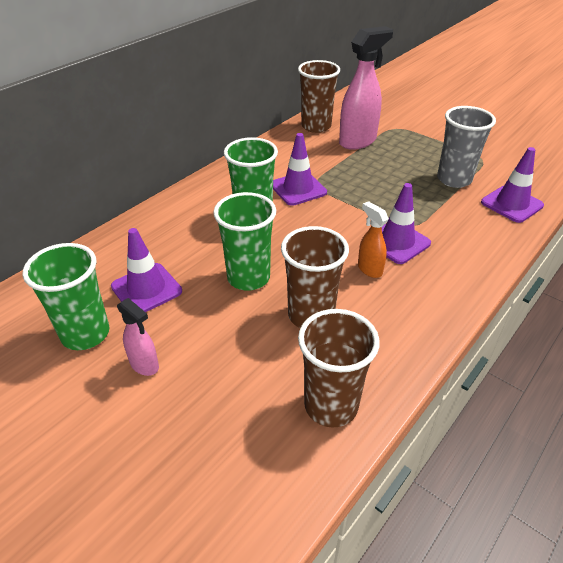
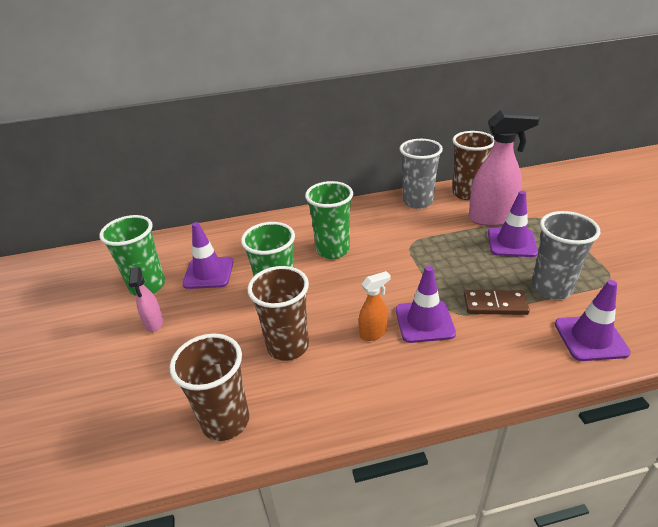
camera: 40 degrees right, 5 degrees down
(282, 146) = (417, 201): none -> grey cup
(298, 189) = (391, 242): purple traffic cone -> purple traffic cone (511, 242)
(369, 269) = (373, 333): orange spray bottle -> orange spray bottle turned 60 degrees clockwise
(431, 207) = (495, 305): none -> brown domino

